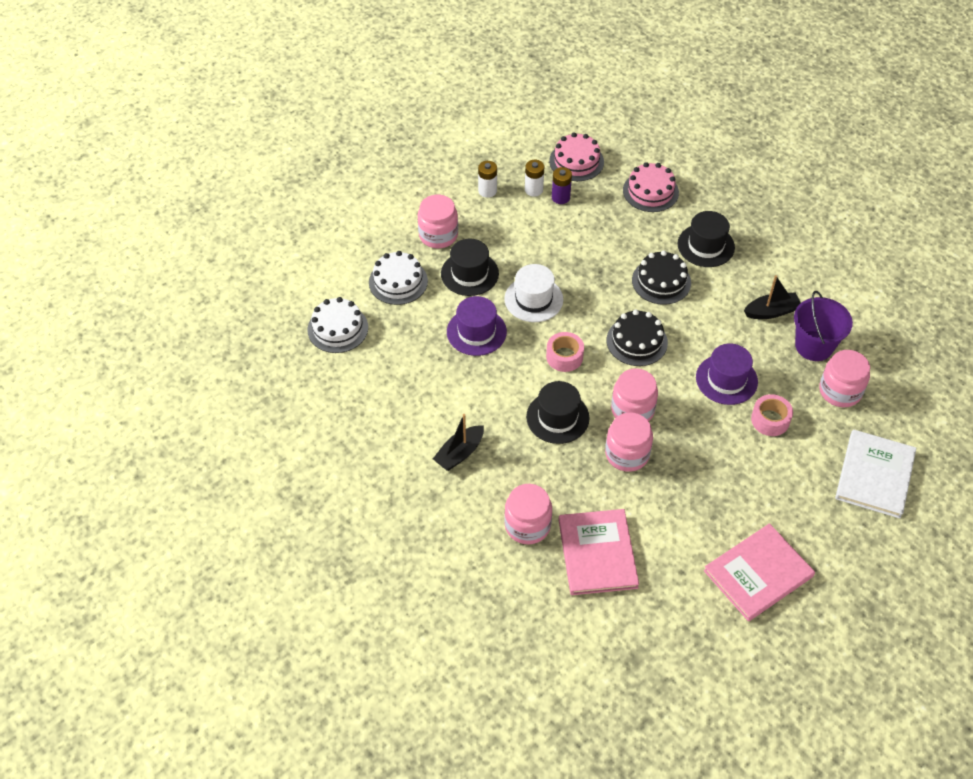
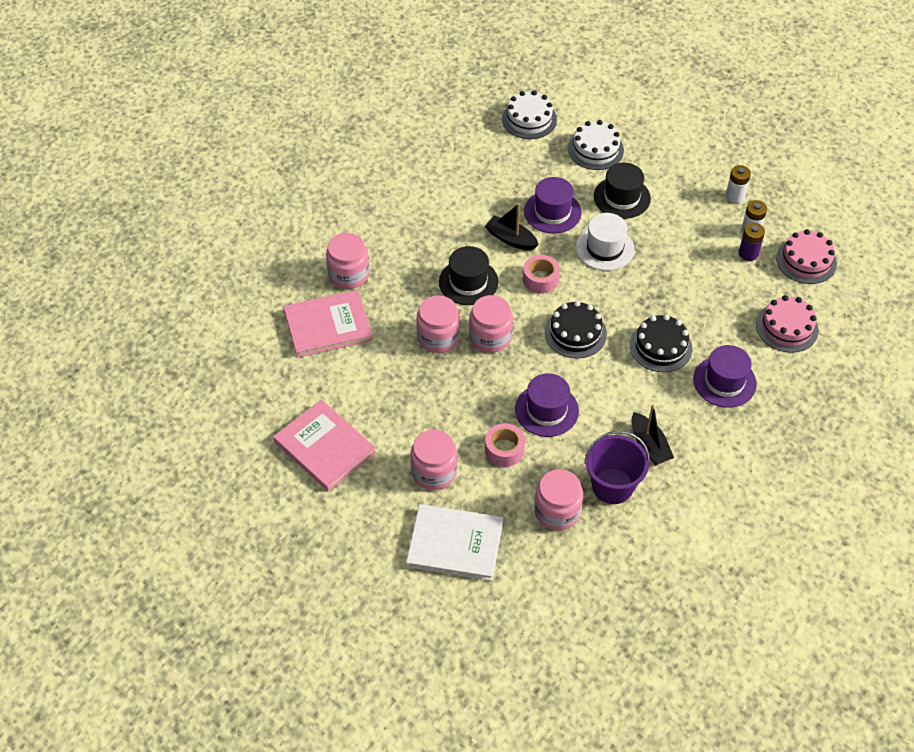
camera: 80 degrees right, 0 degrees up
(438, 235) = (663, 168): pink jar -> pink jar (434, 471)
(459, 453) = (414, 219): black boat -> black boat (511, 239)
(706, 245) = (724, 381): black hat -> purple hat

